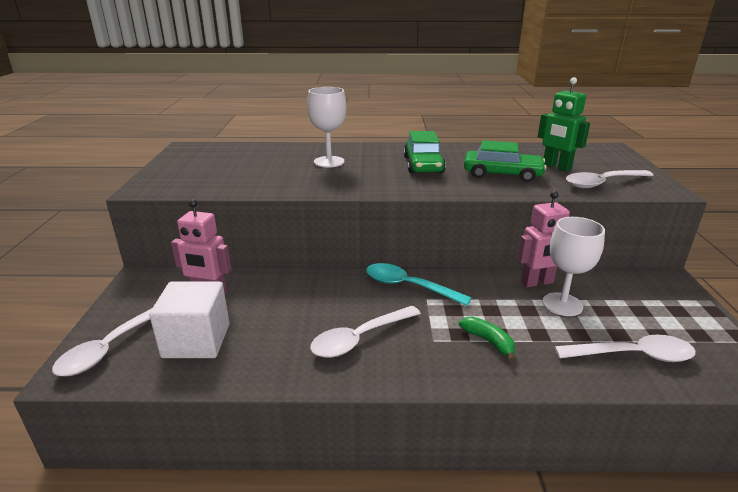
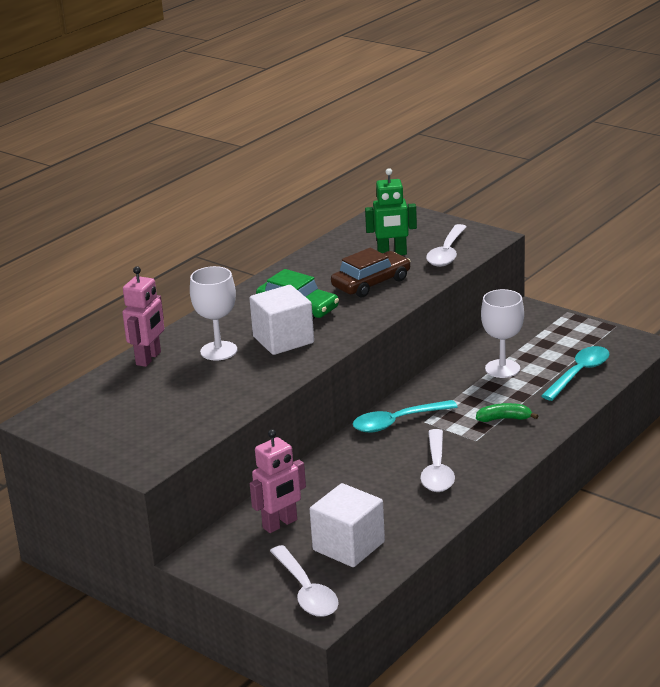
camera: 50 degrees left, 0 degrees up
(372, 174) = (283, 340): none -> white cube
(502, 174) = (371, 283): green car -> brown car
(537, 282) = (465, 364): pink robot -> pink robot (149, 358)
(632, 355) = (579, 373): white spoon -> turquoise spoon

